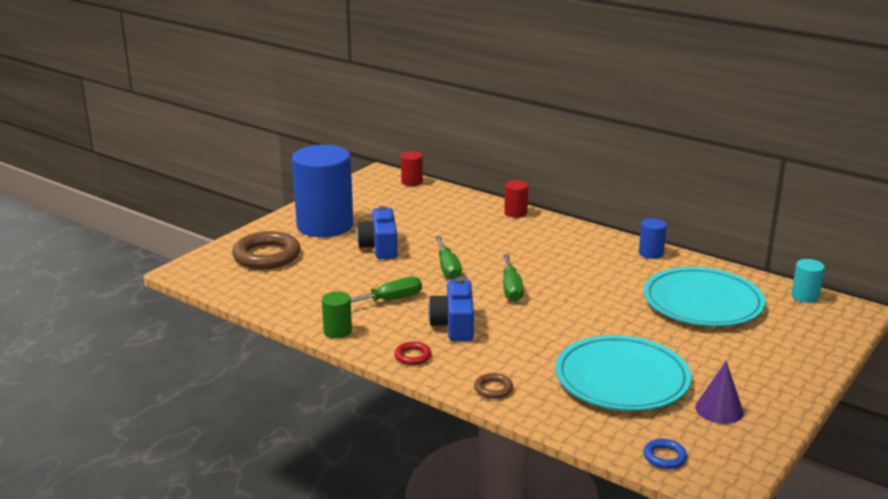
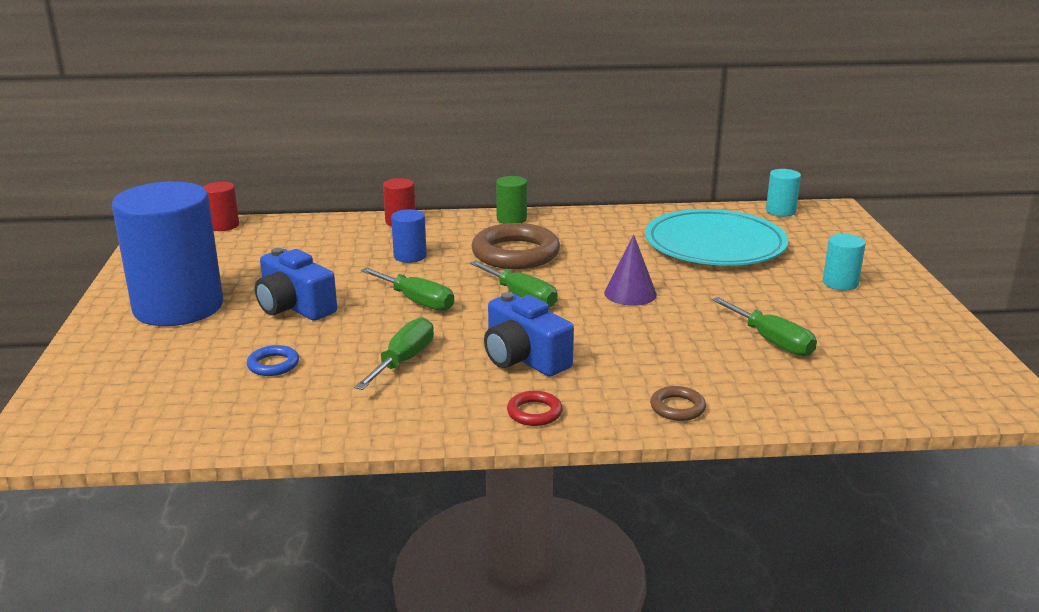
camera: 40 degrees left, 0 degrees up
(267, 256) = (146, 371): brown ring -> brown ring (515, 253)
(337, 331) = (395, 424): green cylinder -> green cylinder (511, 219)
(622, 379) = (772, 341): turquoise plate -> green screwdriver
(651, 253) = (597, 217): blue cylinder -> blue cylinder (410, 256)
(664, 457) = (932, 398): blue ring -> blue ring (273, 365)
(719, 409) = (892, 333): purple cone -> purple cone (630, 293)
(747, 363) = (840, 283): none -> turquoise cylinder

